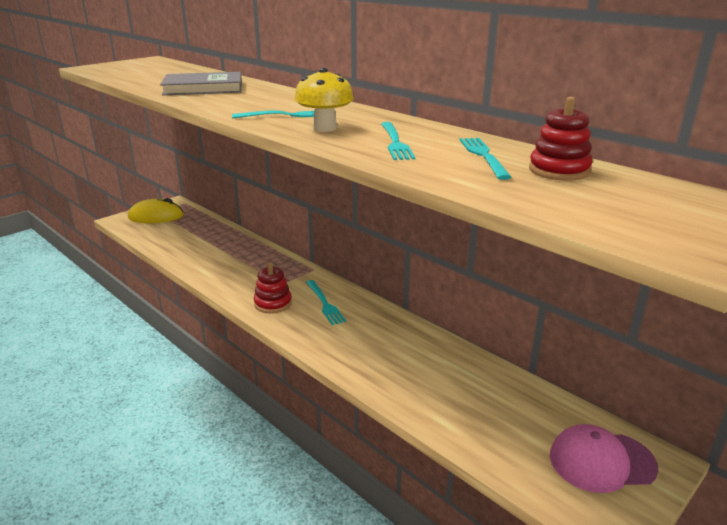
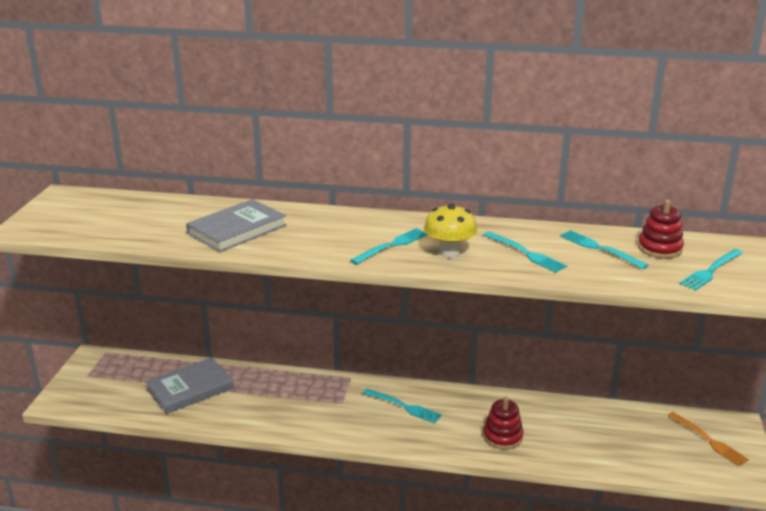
camera: 35 degrees left, 0 degrees up
(156, 216) = (97, 381): yellow mouse -> none
(199, 239) = (190, 389): none -> grey book
(273, 303) = (360, 425): red stacking toy -> red stacking toy (502, 437)
(589, 201) = (710, 271): none -> turquoise fork
(601, 461) = (709, 441): pink cap -> orange fork

